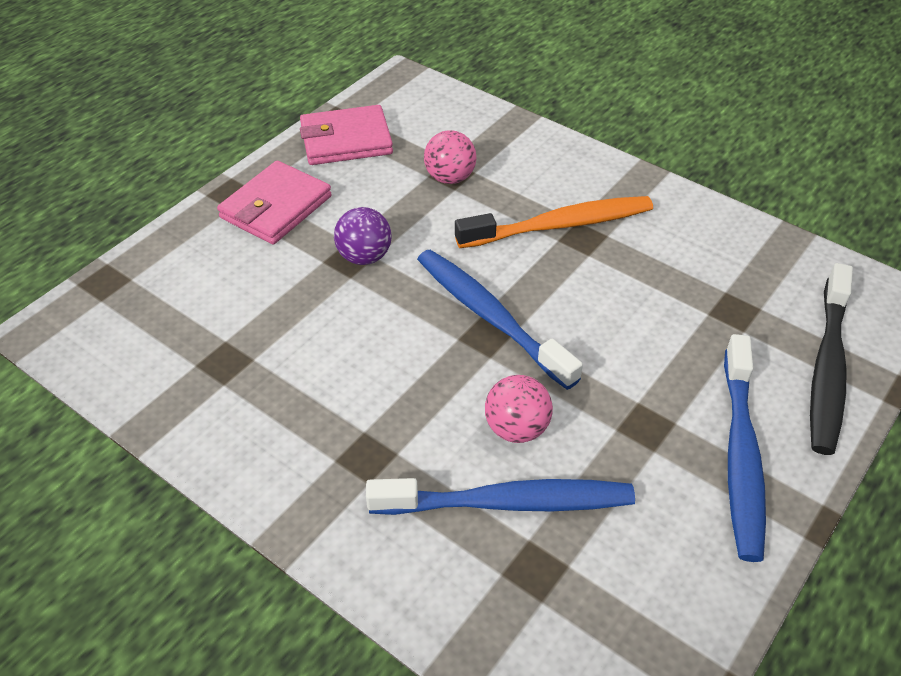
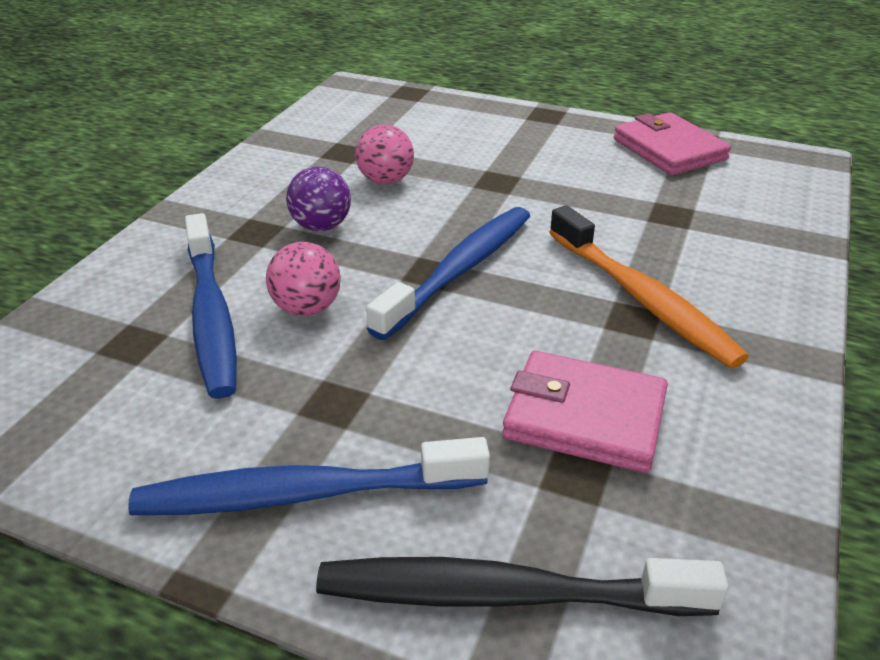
camera: 75 degrees right, 10 degrees down
(276, 207) = (542, 136): pink wallet -> pink wallet (584, 417)
(364, 257) = (505, 188): purple ball -> purple ball (321, 226)
(450, 178) = (663, 214): pink ball -> pink ball (386, 180)

